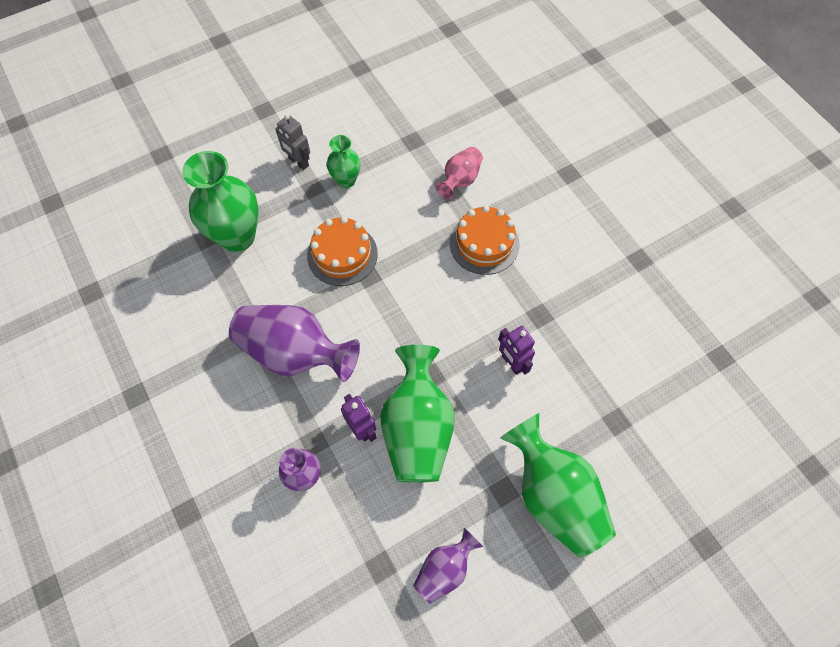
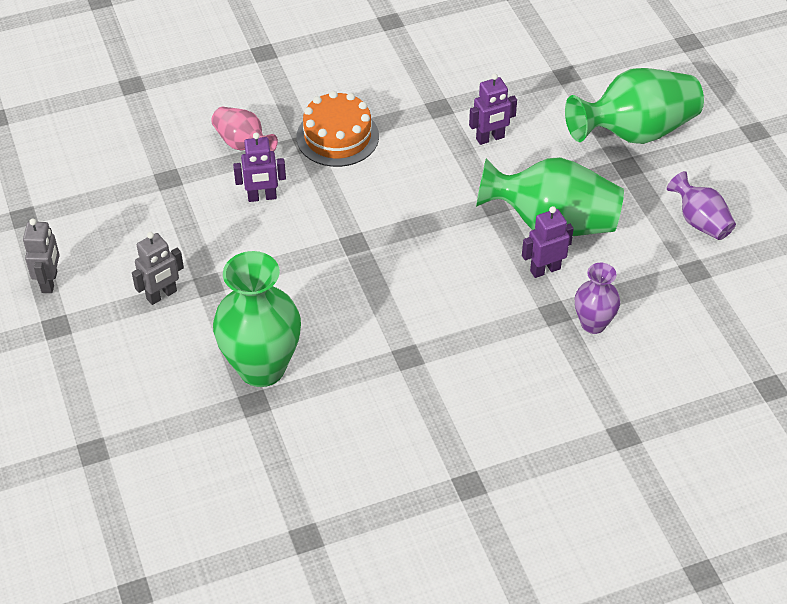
camera: 80 degrees left, 15 degrees down
(295, 353) = (442, 321): purple vase -> none
(302, 97) = (50, 282): none -> grey robot
(342, 254) = (318, 264): orange cake -> none
(346, 180) = (208, 249): green vase -> none
(405, 204) = (262, 197): none -> purple robot

